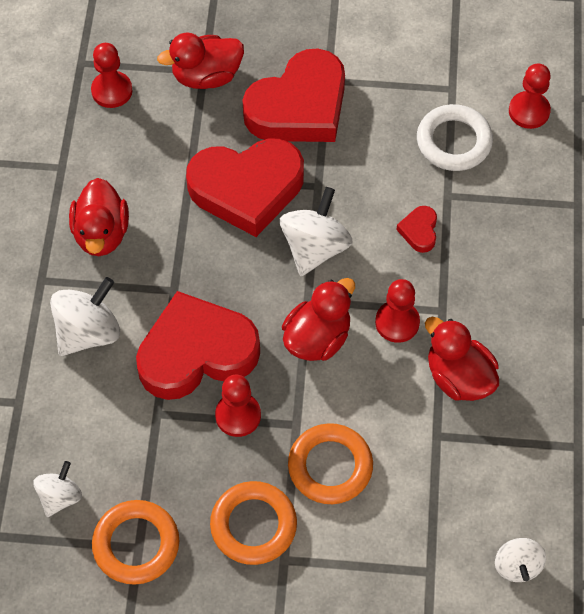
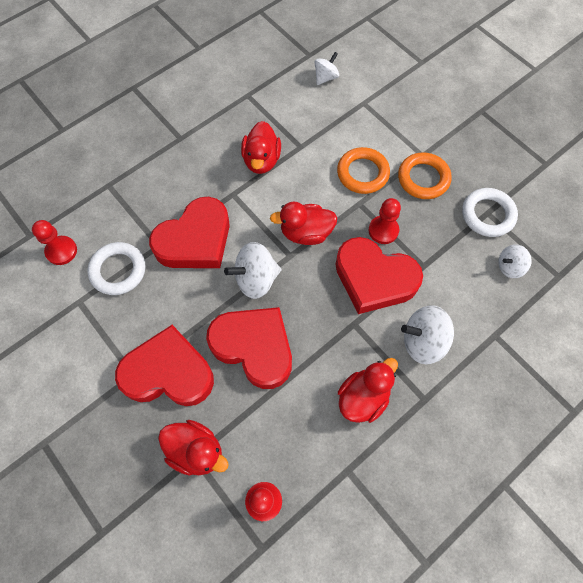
camera: 135 degrees left, 5 degrees up
(136, 544) = (487, 215): orange ring -> white ring
(397, 322) = (260, 207): red pawn -> none
(419, 231) = (195, 240): red heart -> red heart, size x2.47

